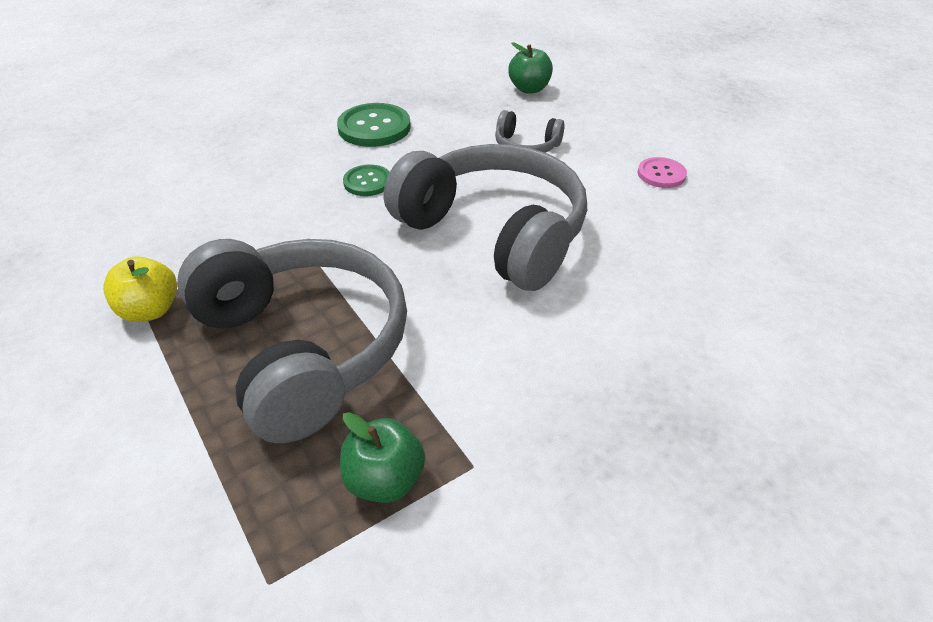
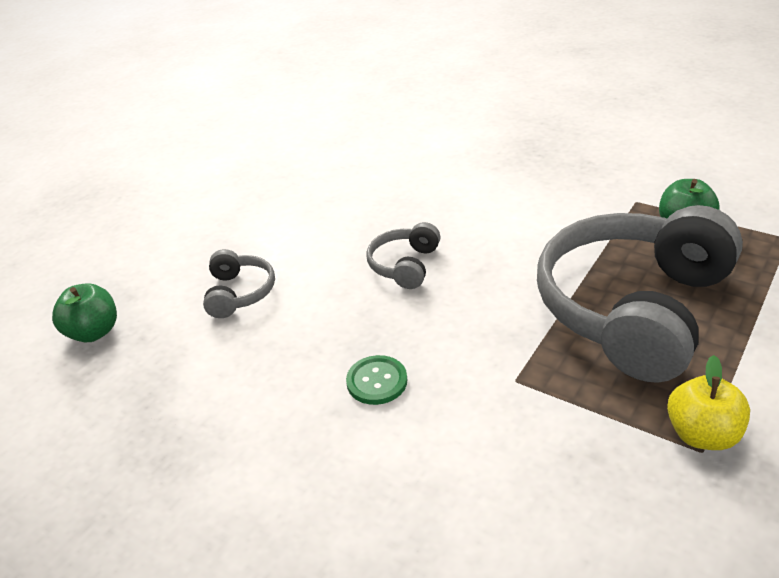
camera: 110 degrees left, 5 degrees down
(374, 127) = (247, 434): green button -> none
(494, 232) = (405, 265): grey headphones -> grey headphones, size x0.43
(661, 174) = (256, 206): pink button -> none

